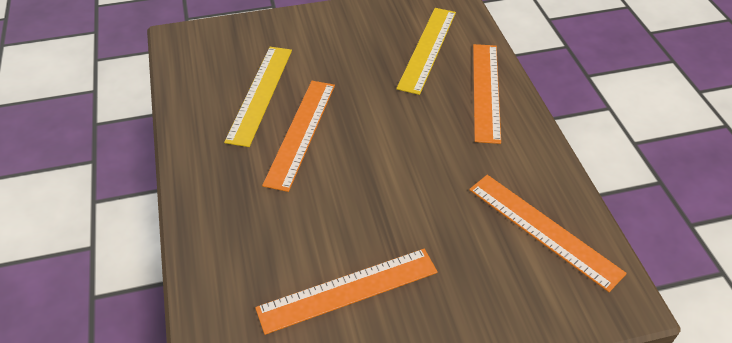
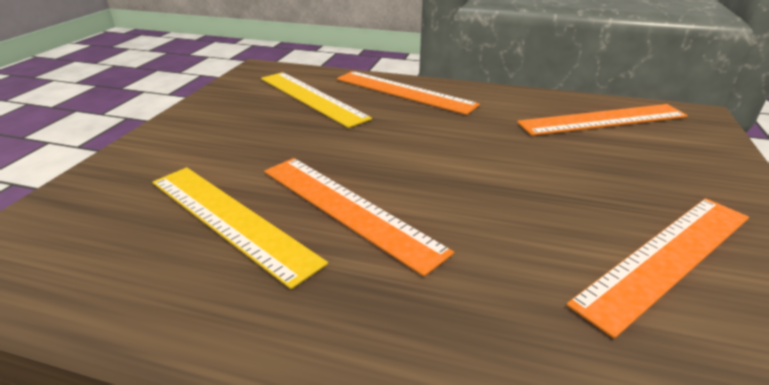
camera: 60 degrees left, 15 degrees down
(348, 290) = (667, 258): orange ruler -> orange ruler turned 45 degrees clockwise

